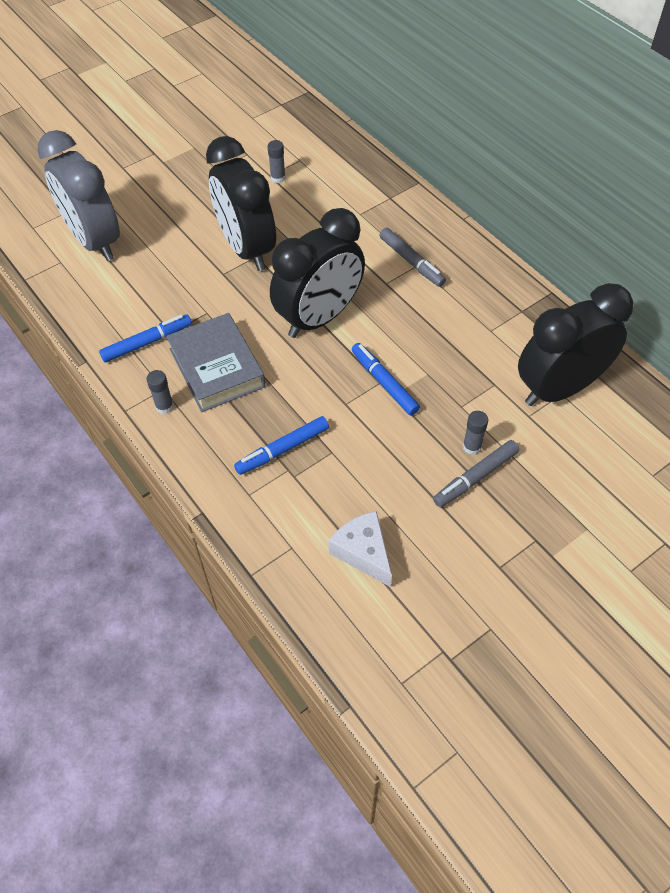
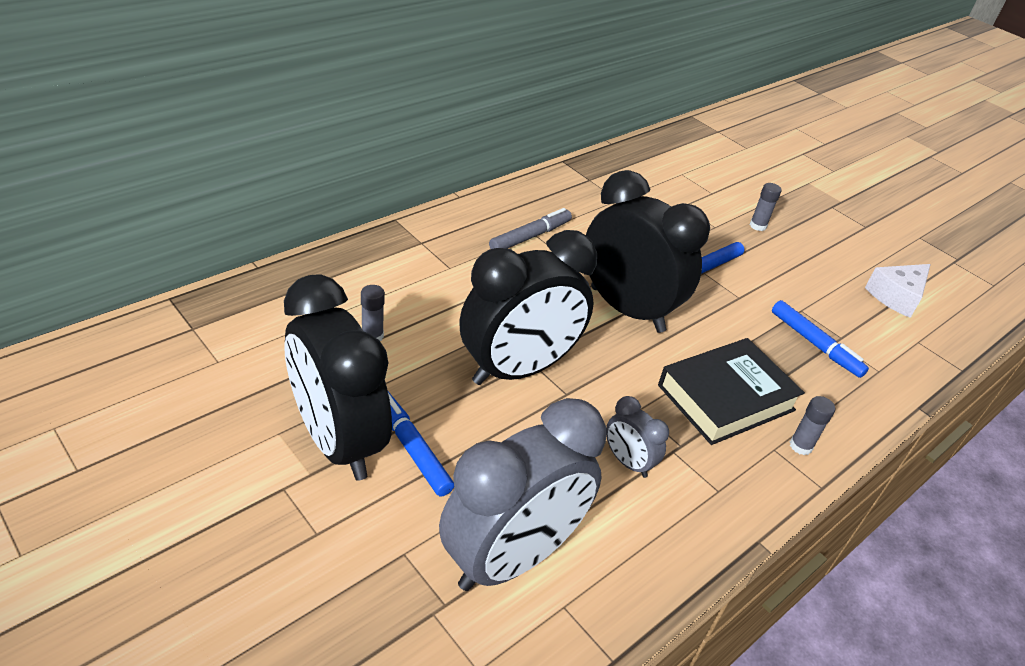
camera: 100 degrees left, 15 degrees down
(147, 342) = (706, 470): blue marker -> blue marker (411, 448)
(158, 300) = (627, 462): none -> grey clock
(216, 368) = (726, 398): grey book -> black book
(475, 477) = (789, 228): grey marker -> none
(559, 388) = (677, 174): black clock -> black clock (338, 441)

